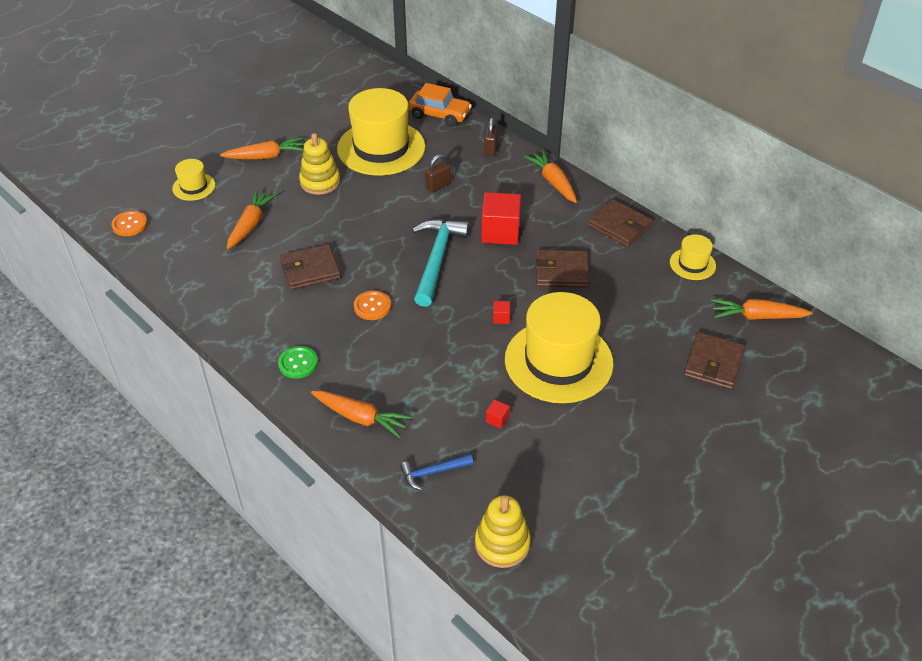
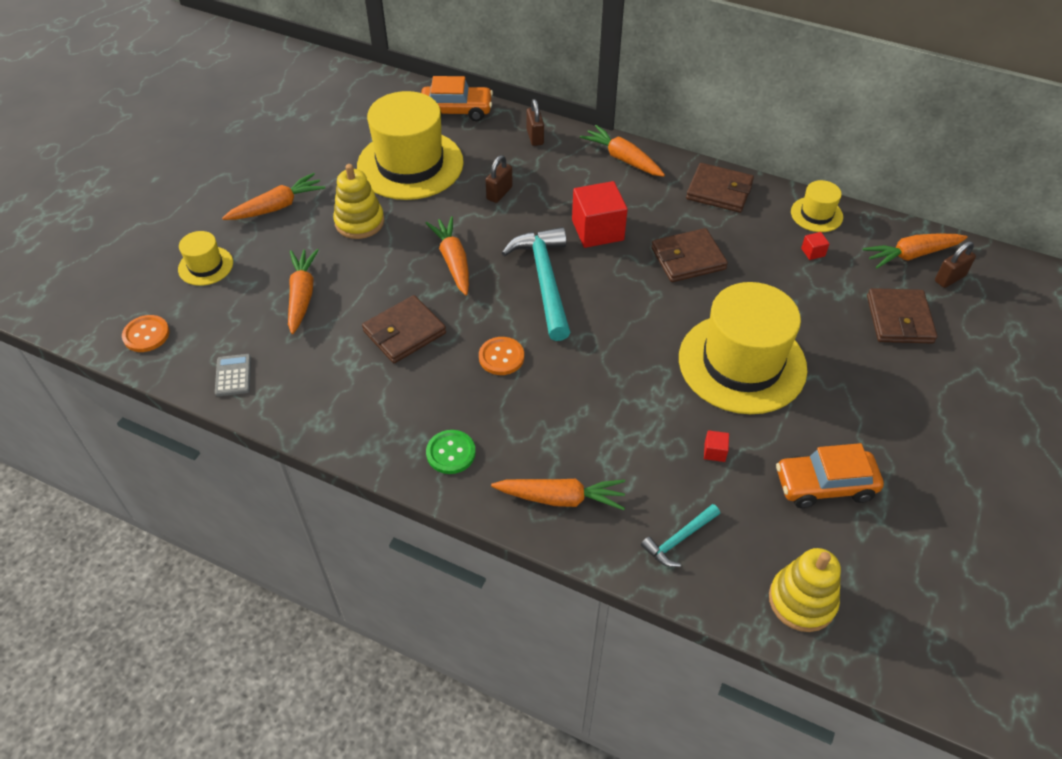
camera: 20 degrees left, 5 degrees up
(174, 268) = (233, 375): none -> grey calculator
(374, 228) = (453, 261): none -> orange carrot
(433, 472) = (679, 539): blue hammer -> turquoise hammer
(501, 318) = (653, 330): red cube -> red cube (813, 252)
(571, 468) = (824, 485): none -> orange car
(779, 343) = (949, 278): none -> brown padlock

